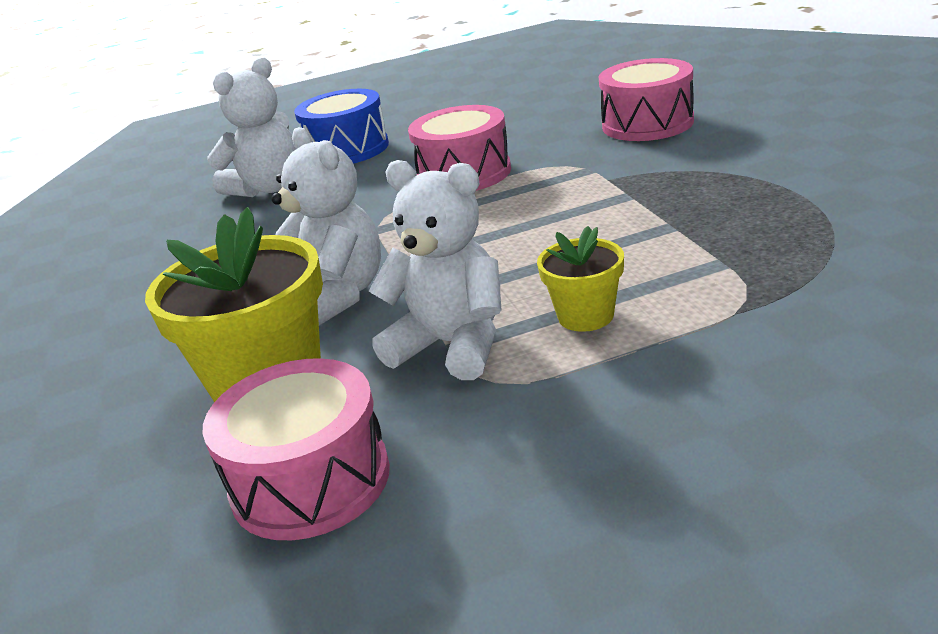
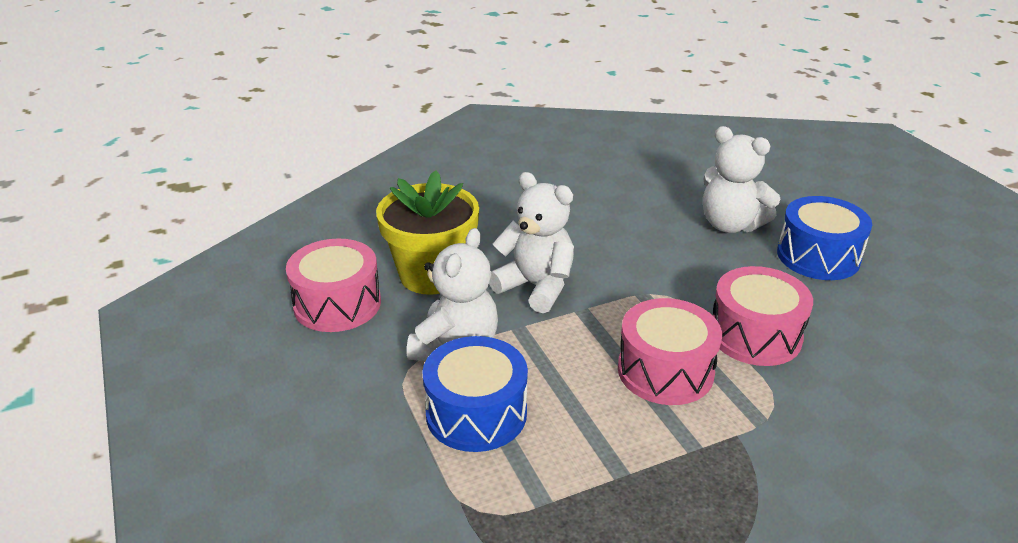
camera: 80 degrees right, 5 degrees up
(336, 296) = (536, 287): white teddy bear -> white teddy bear turned 105 degrees counterclockwise
(585, 316) = (476, 413): yellow flower pot -> blue drum
(647, 124) = (901, 476): pink drum -> pink drum (665, 371)

